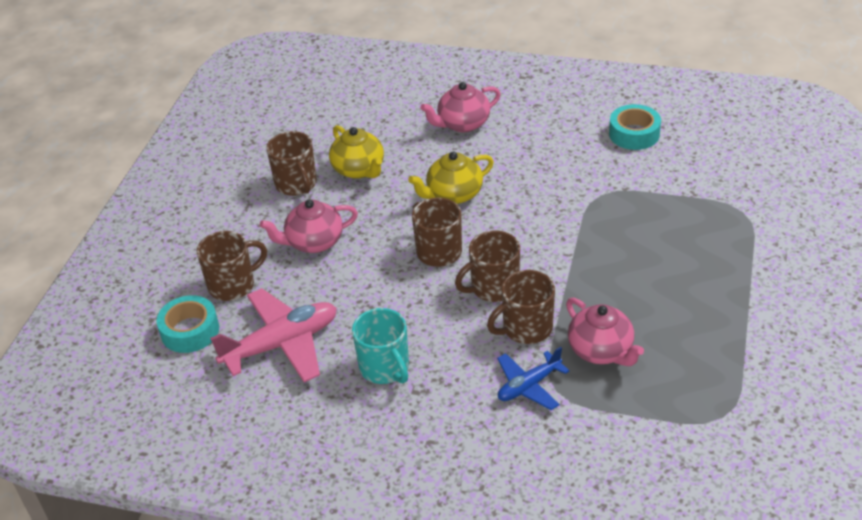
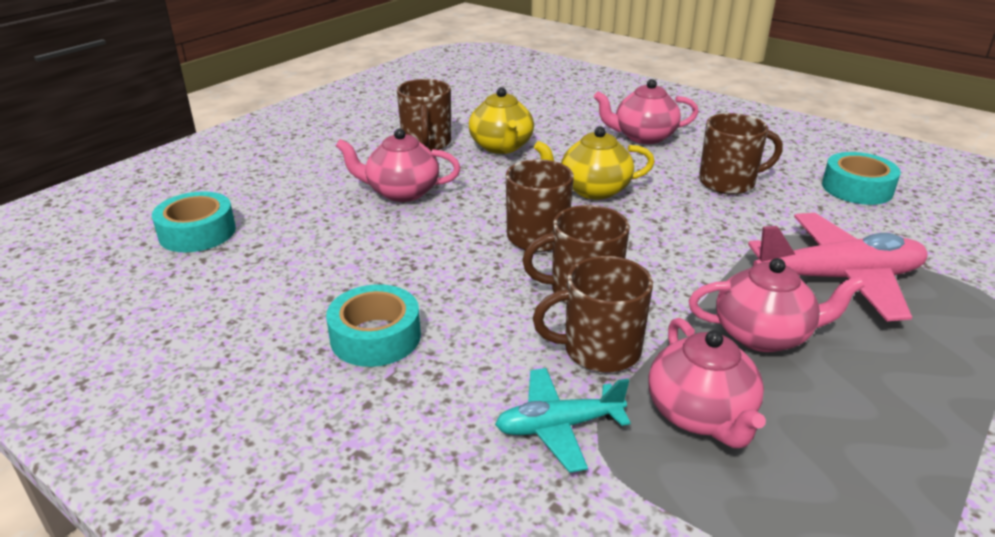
camera: 20 degrees right, 10 degrees down
(233, 285) = (282, 206): brown mug -> brown mug (728, 183)
(281, 344) = (278, 274): pink plane -> pink plane (838, 278)
(385, 368) = (375, 337): turquoise mug -> turquoise tape
(529, 386) = (559, 426): blue plane -> turquoise plane
(615, 283) = (763, 335): none -> pink teapot

